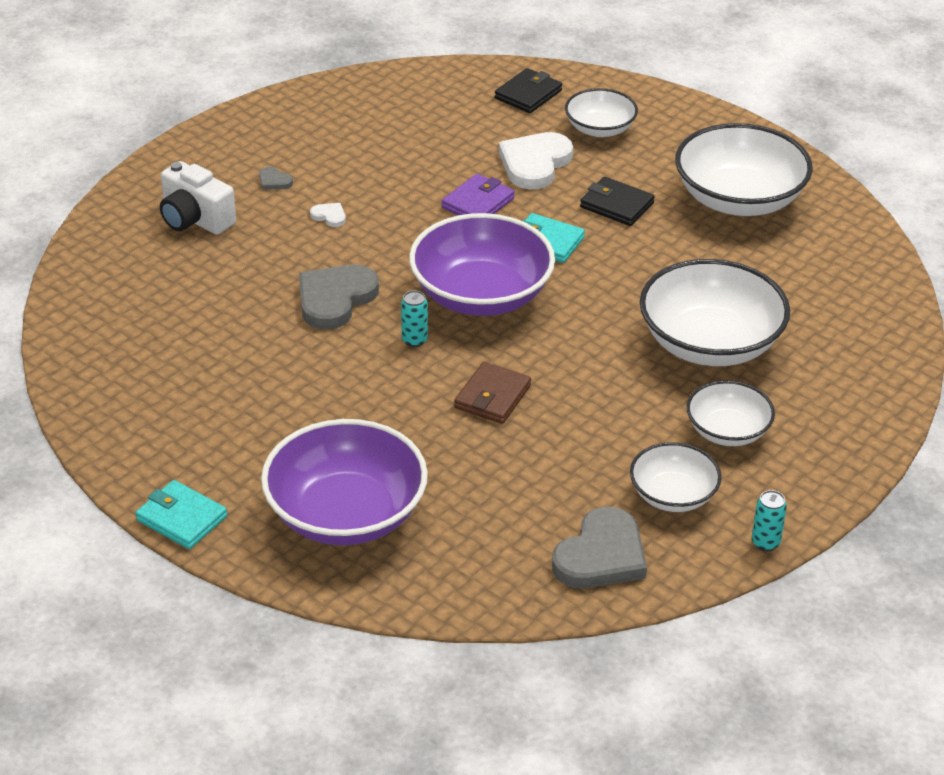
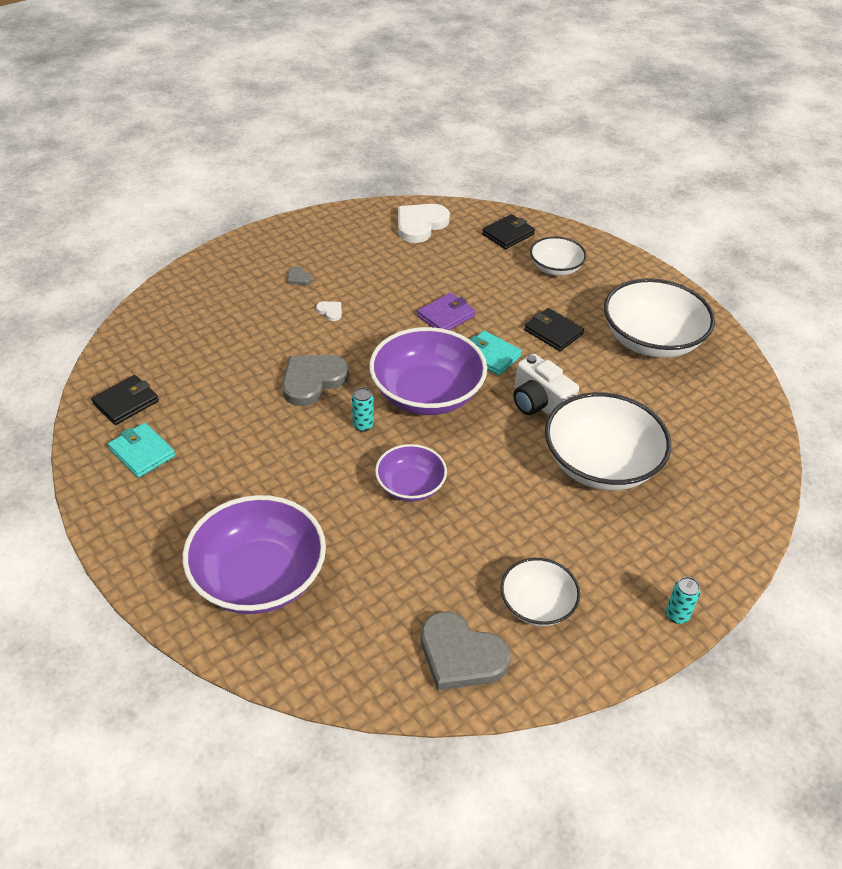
camera: 10 degrees right, 5 degrees up
(109, 354) = (126, 402): none -> black wallet
(181, 518) = (126, 559): turquoise wallet -> turquoise wallet (142, 452)
(195, 219) = (230, 300): white camera -> white camera (539, 404)
(492, 397) = (410, 486): brown wallet -> purple bowl
(535, 163) = (498, 290): white heart -> white heart (420, 225)
(601, 555) = (460, 655): grey heart -> grey heart turned 75 degrees clockwise
(727, 431) = (598, 549): white bowl -> none
(765, 542) = (608, 667): turquoise can -> turquoise can (677, 615)

